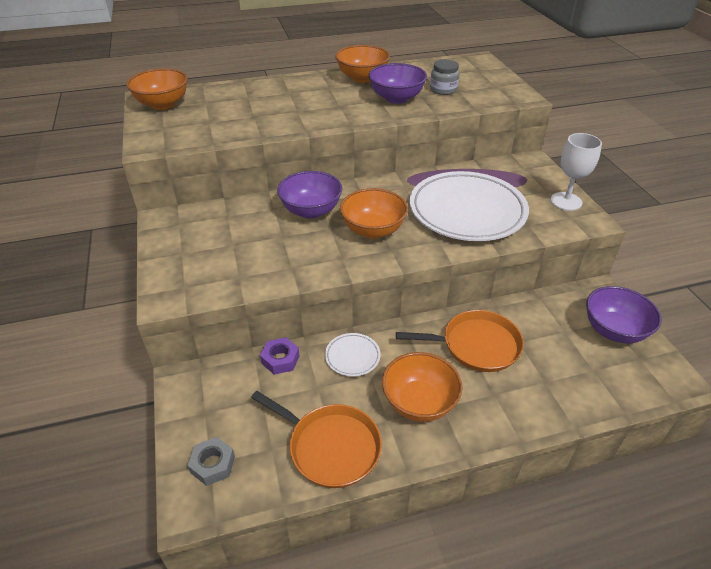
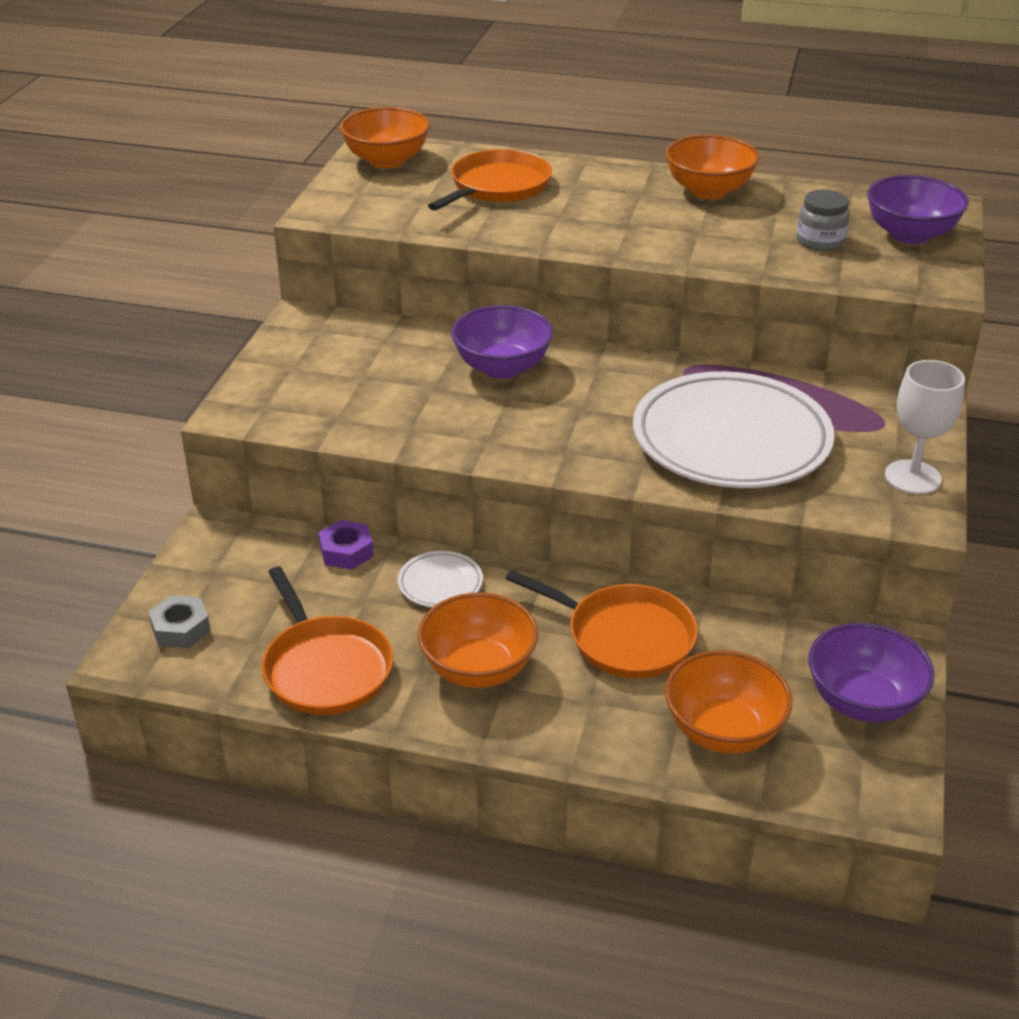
camera: 30 degrees right, 5 degrees down
(245, 103) = (497, 186): none -> orange pan
(373, 230) = (564, 420): orange bowl -> orange bowl (723, 731)
(396, 98) = (727, 235): purple bowl -> purple bowl (910, 235)

